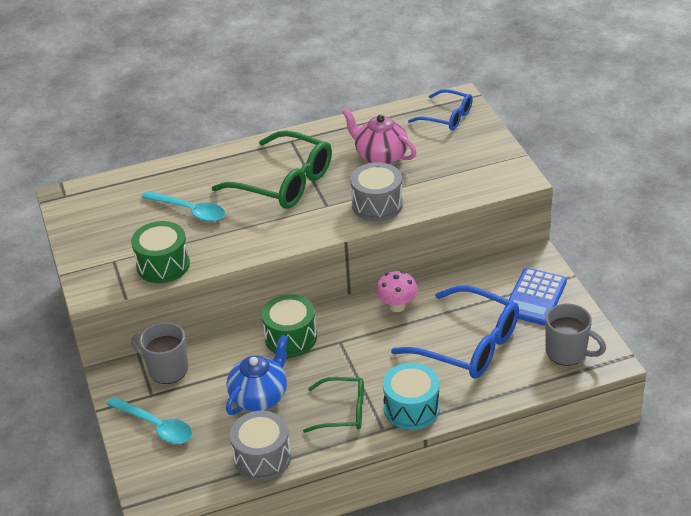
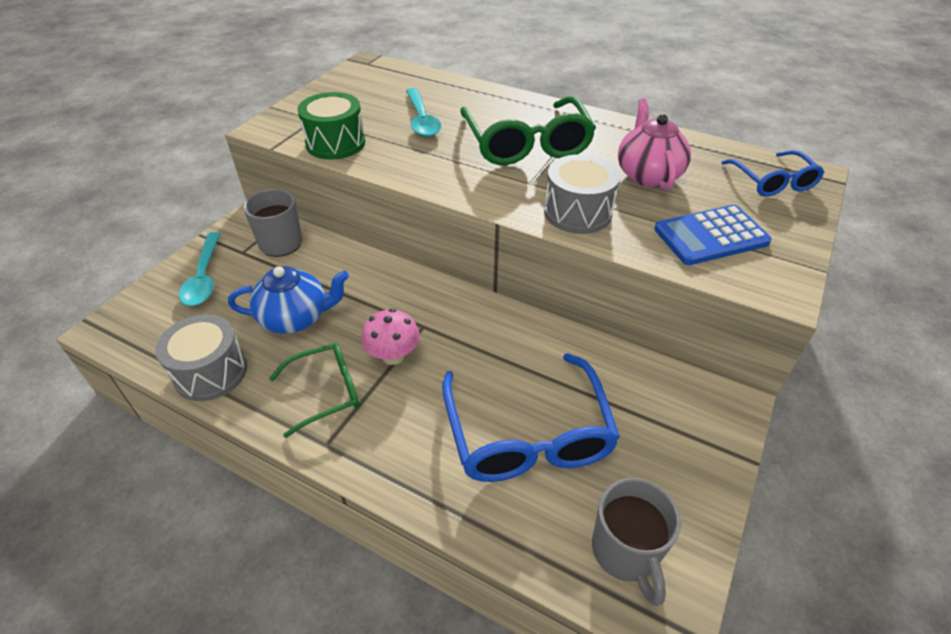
camera: 45 degrees right, 5 degrees up
(291, 337) = (394, 290): green drum -> none
(342, 411) = (325, 392): green glasses -> green glasses turned 75 degrees counterclockwise
(397, 306) = (518, 336): pink mushroom -> pink mushroom (393, 356)
(411, 408) = (380, 449): turquoise drum -> none
(535, 297) = (673, 447): blue calculator -> blue calculator (711, 236)

